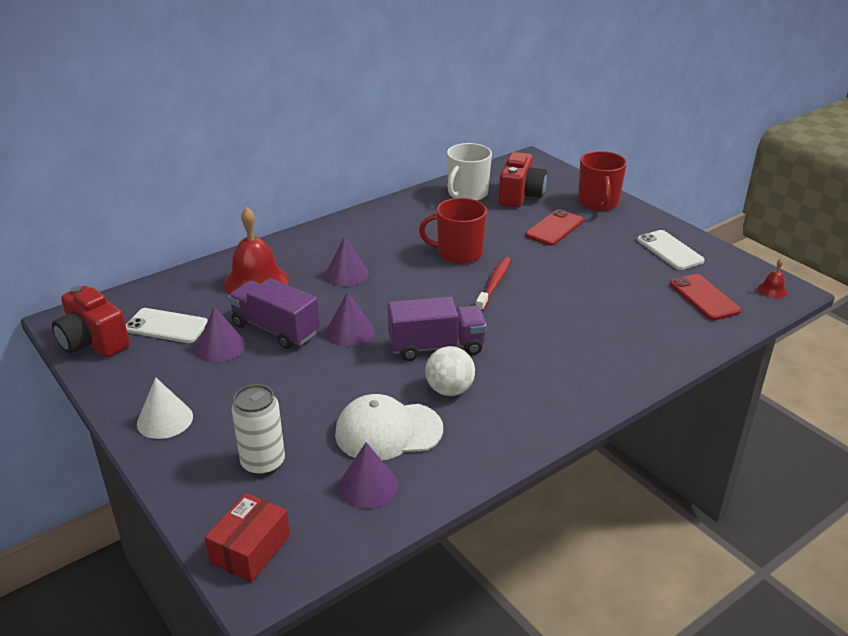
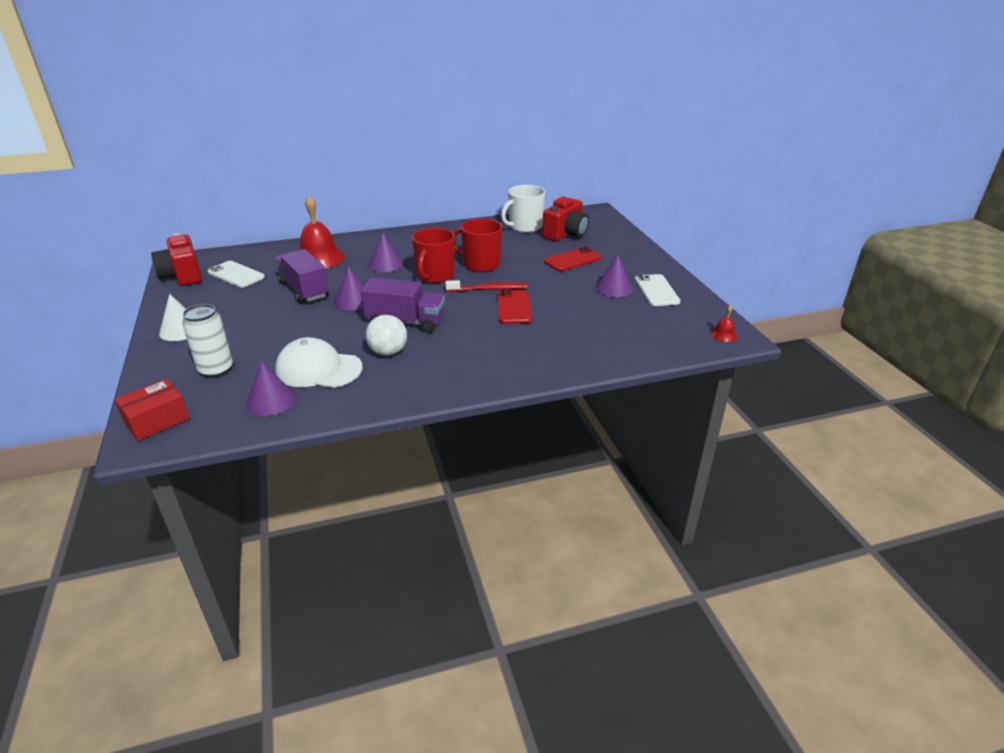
camera: 20 degrees right, 0 degrees up
(220, 347) = (258, 293): purple cone -> purple cone (614, 288)
(494, 284) = (489, 289): red toothbrush -> red toothbrush turned 45 degrees clockwise
(598, 203) = (626, 248): red mug -> red mug (435, 276)
(704, 297) = (655, 329): red phone -> red phone (514, 307)

